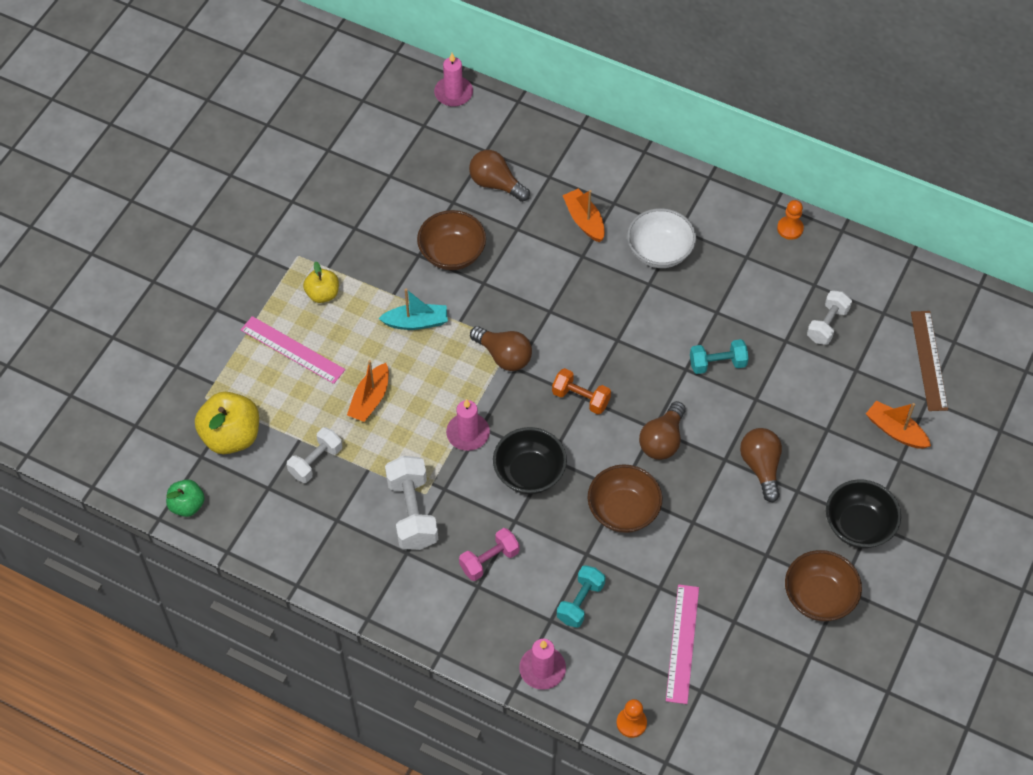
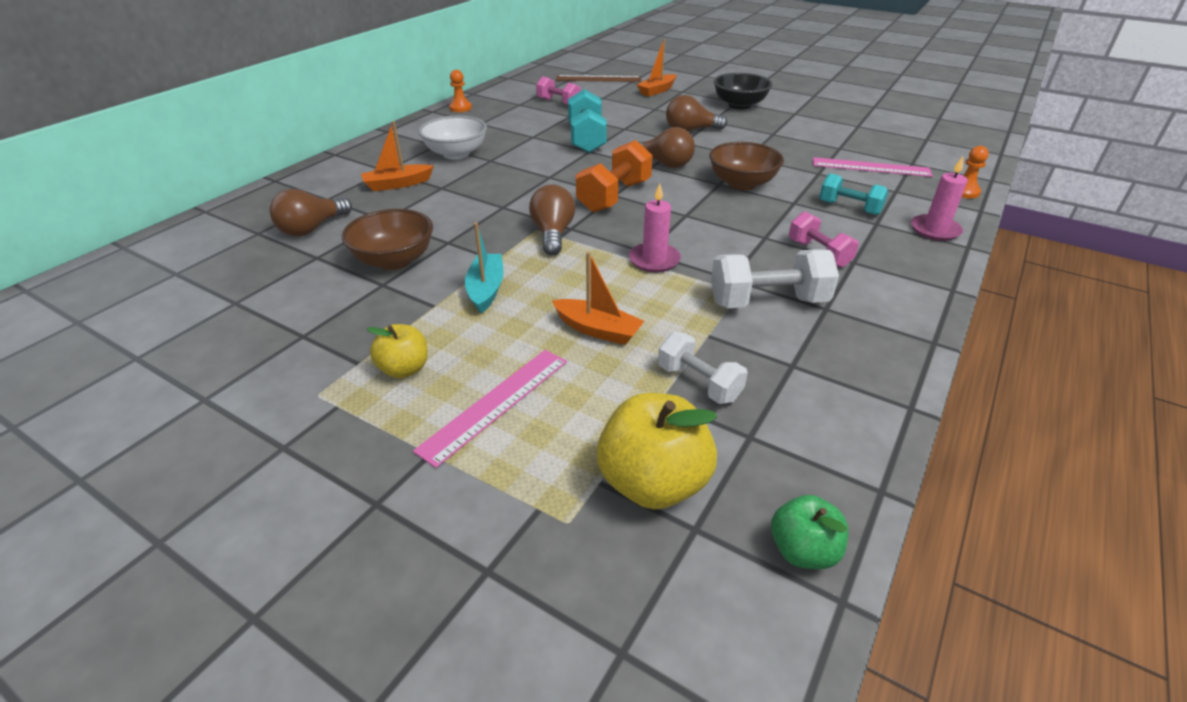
camera: 85 degrees left, 20 degrees down
(453, 93) = (147, 250): pink candle -> none
(504, 356) = (553, 234): brown light bulb -> brown light bulb turned 45 degrees counterclockwise
(529, 473) = (704, 226): black bowl -> none
(580, 398) = (614, 196): orange dumbbell -> orange dumbbell, size x1.53
(717, 364) = (586, 139): turquoise dumbbell -> turquoise dumbbell, size x1.53
(819, 597) = (805, 120): brown bowl -> none
(827, 324) = (558, 103): white dumbbell -> pink dumbbell

